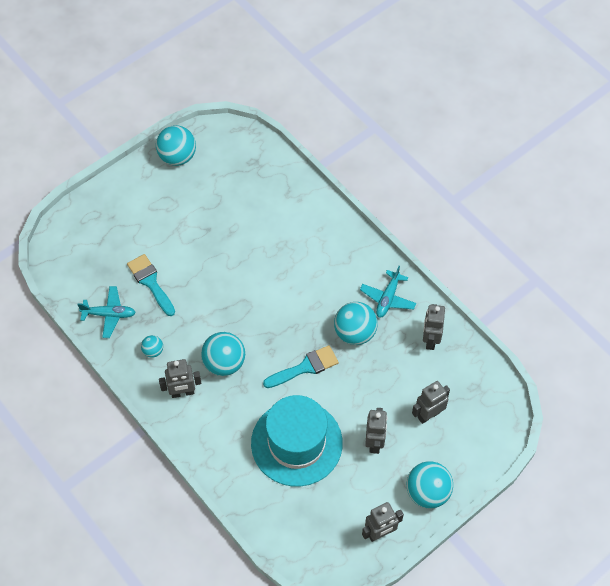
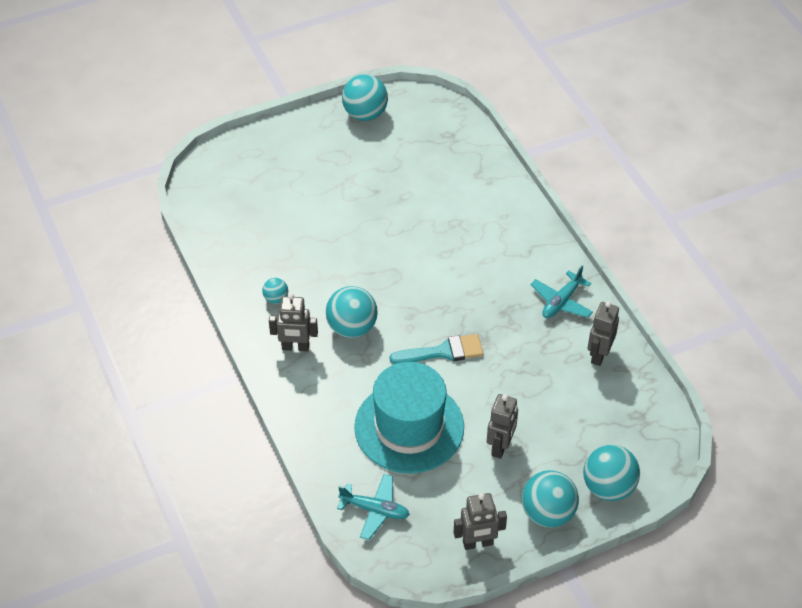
camera: 15 degrees right, 10 degrees down
(109, 314) = (239, 252): turquoise plane -> turquoise plane (375, 510)
(150, 282) = (295, 230): turquoise brush -> none
(355, 333) = (512, 329): turquoise ball -> turquoise ball (608, 487)
(428, 414) = (573, 432): grey robot -> none

